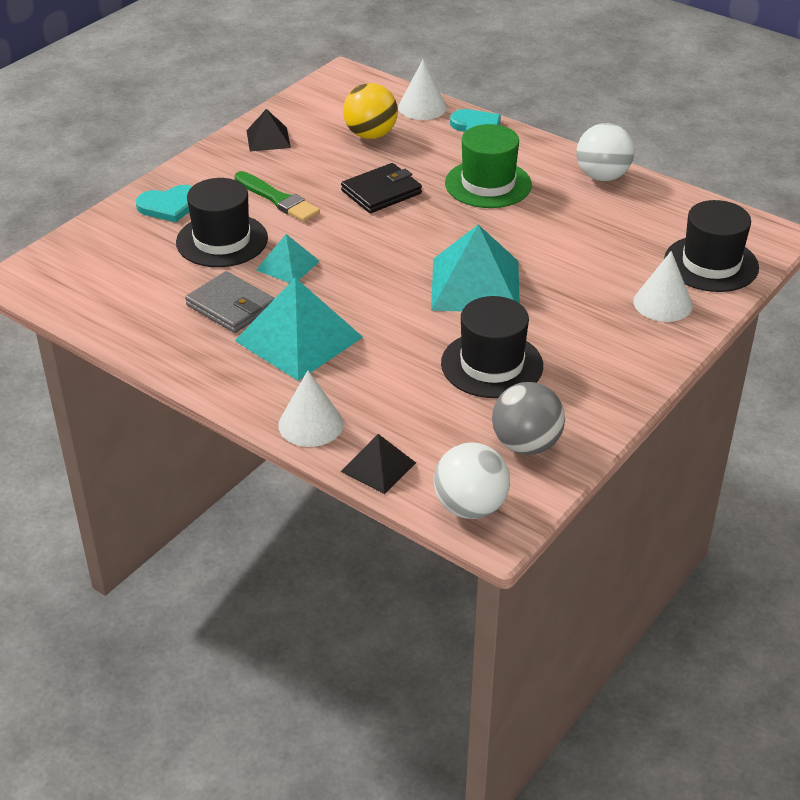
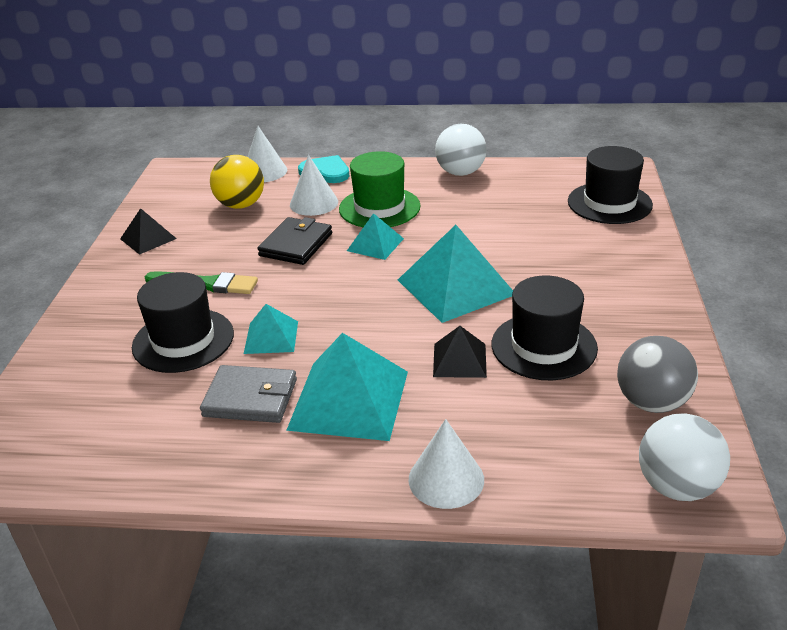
camera: 30 degrees left, 5 degrees down
(169, 206) = (98, 329): turquoise heart -> none
(378, 467) = (554, 490): black pyramid -> black pyramid (459, 360)
(448, 218) = (375, 244): none -> turquoise pyramid
(662, 303) = (612, 243): white cone -> white cone (314, 203)

